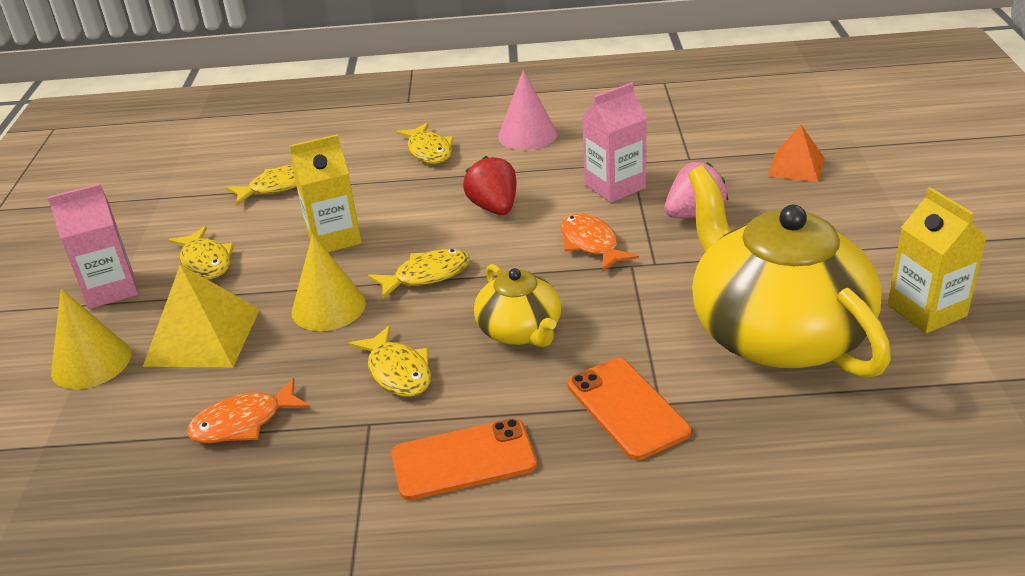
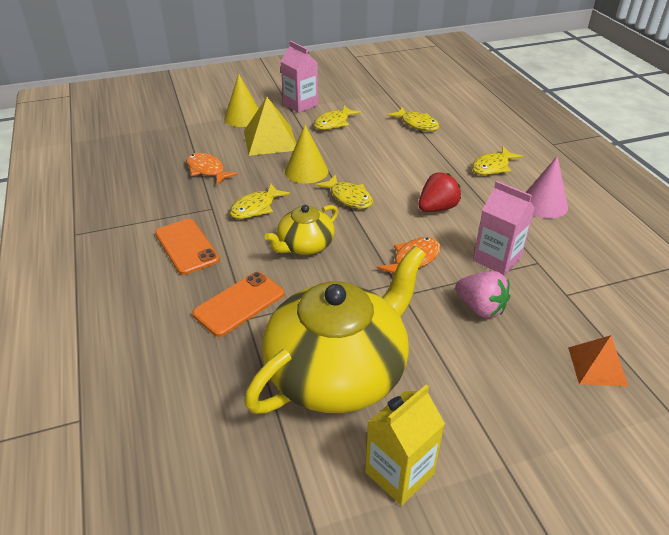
camera: 70 degrees right, 5 degrees up
(334, 238) = (373, 156): yellow carton -> none

